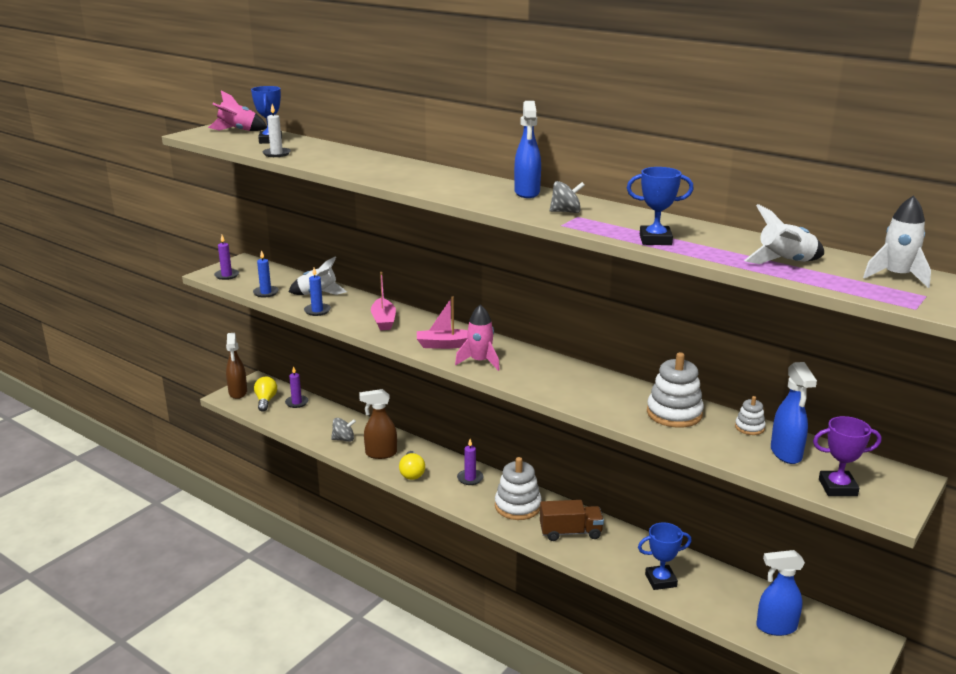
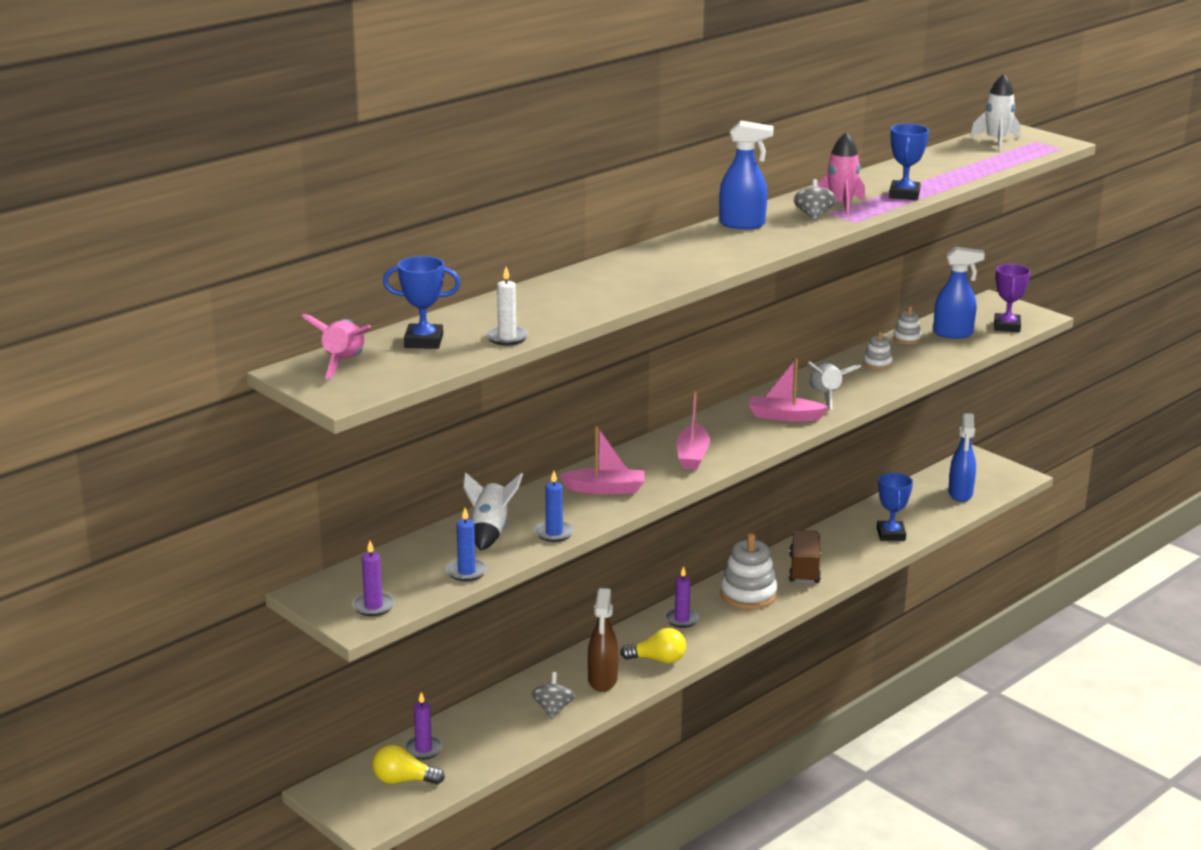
camera: 80 degrees left, 0 degrees up
(238, 393) = (361, 810): brown spray bottle -> none
(480, 361) = (743, 440): pink rocket -> pink rocket (841, 205)
(533, 375) = (784, 416): none -> pink boat
(674, 413) = (877, 364): white stacking toy -> white stacking toy, size x0.51
(785, 262) = (965, 164): white rocket -> white rocket (826, 396)

